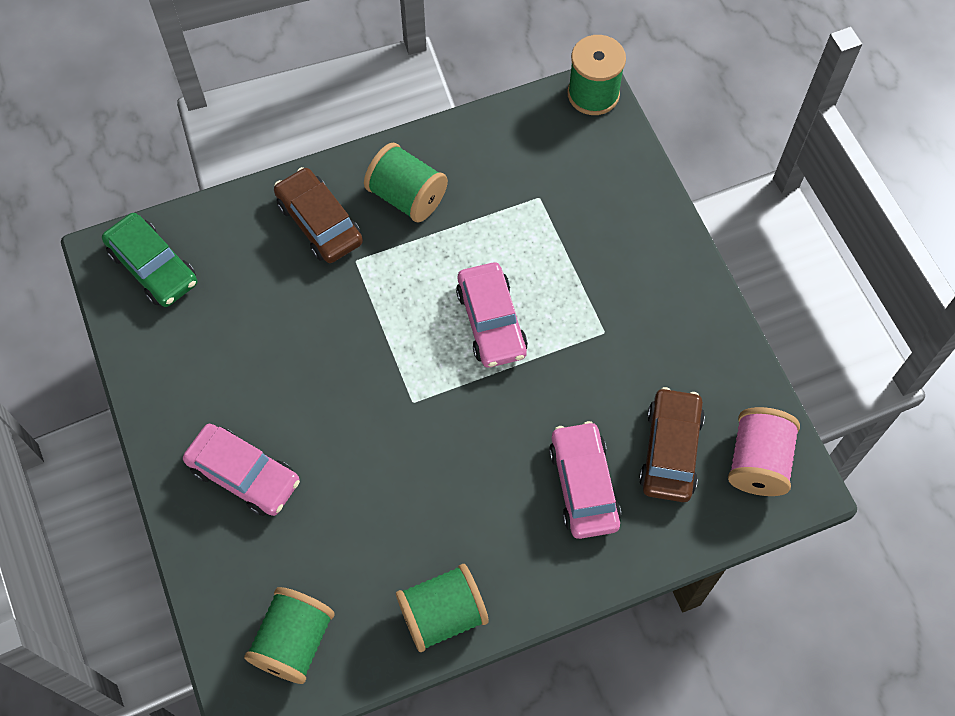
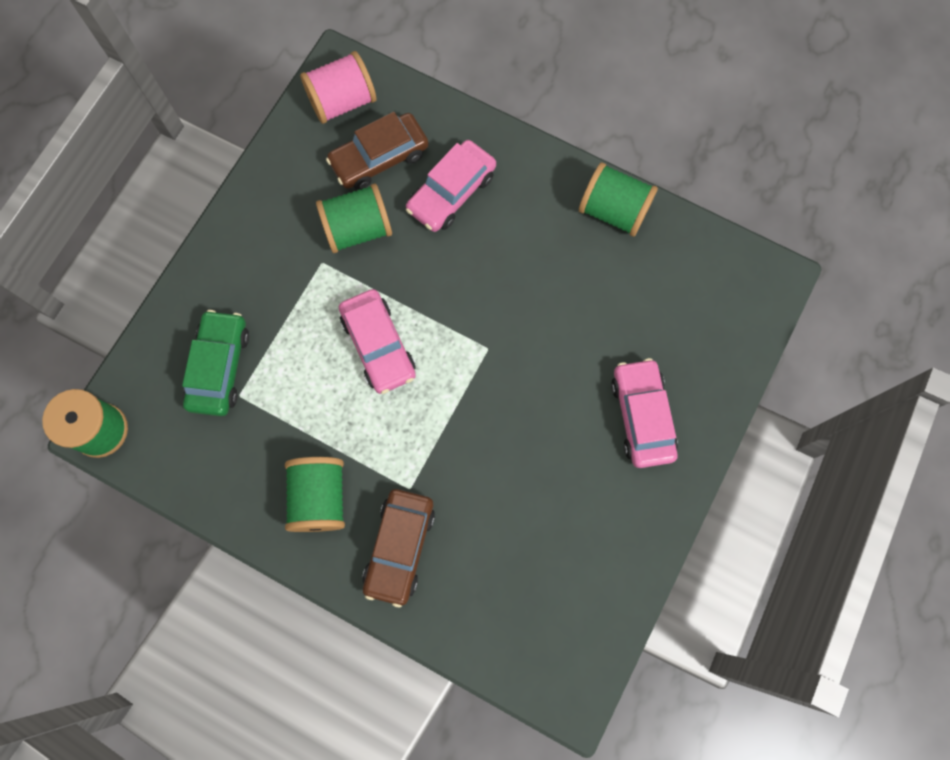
camera: 130 degrees left, 10 degrees up
(153, 267) = (549, 646): green car -> green car (219, 367)
(294, 642) = (713, 284): green spool -> green spool (358, 229)
(491, 321) = (378, 345): pink car -> pink car turned 120 degrees clockwise

